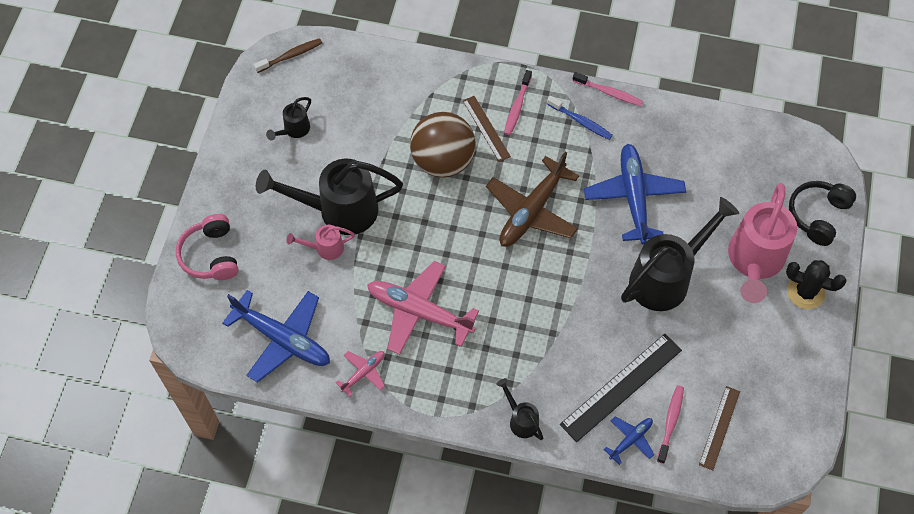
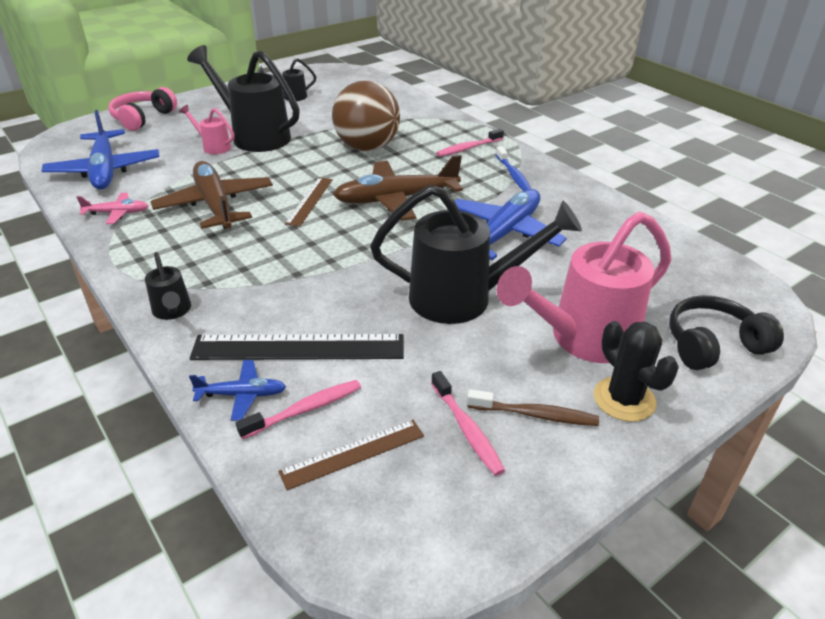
camera: 40 degrees right, 25 degrees down
(291, 56) = (342, 73): brown toothbrush -> brown toothbrush (535, 415)
(419, 312) = (215, 205): pink plane -> brown plane
(486, 128) = (426, 147): brown ruler -> brown ruler (309, 201)
(521, 420) = (172, 311): black watering can -> black watering can turned 150 degrees clockwise
(609, 93) = (562, 172): pink toothbrush -> pink toothbrush (467, 429)

